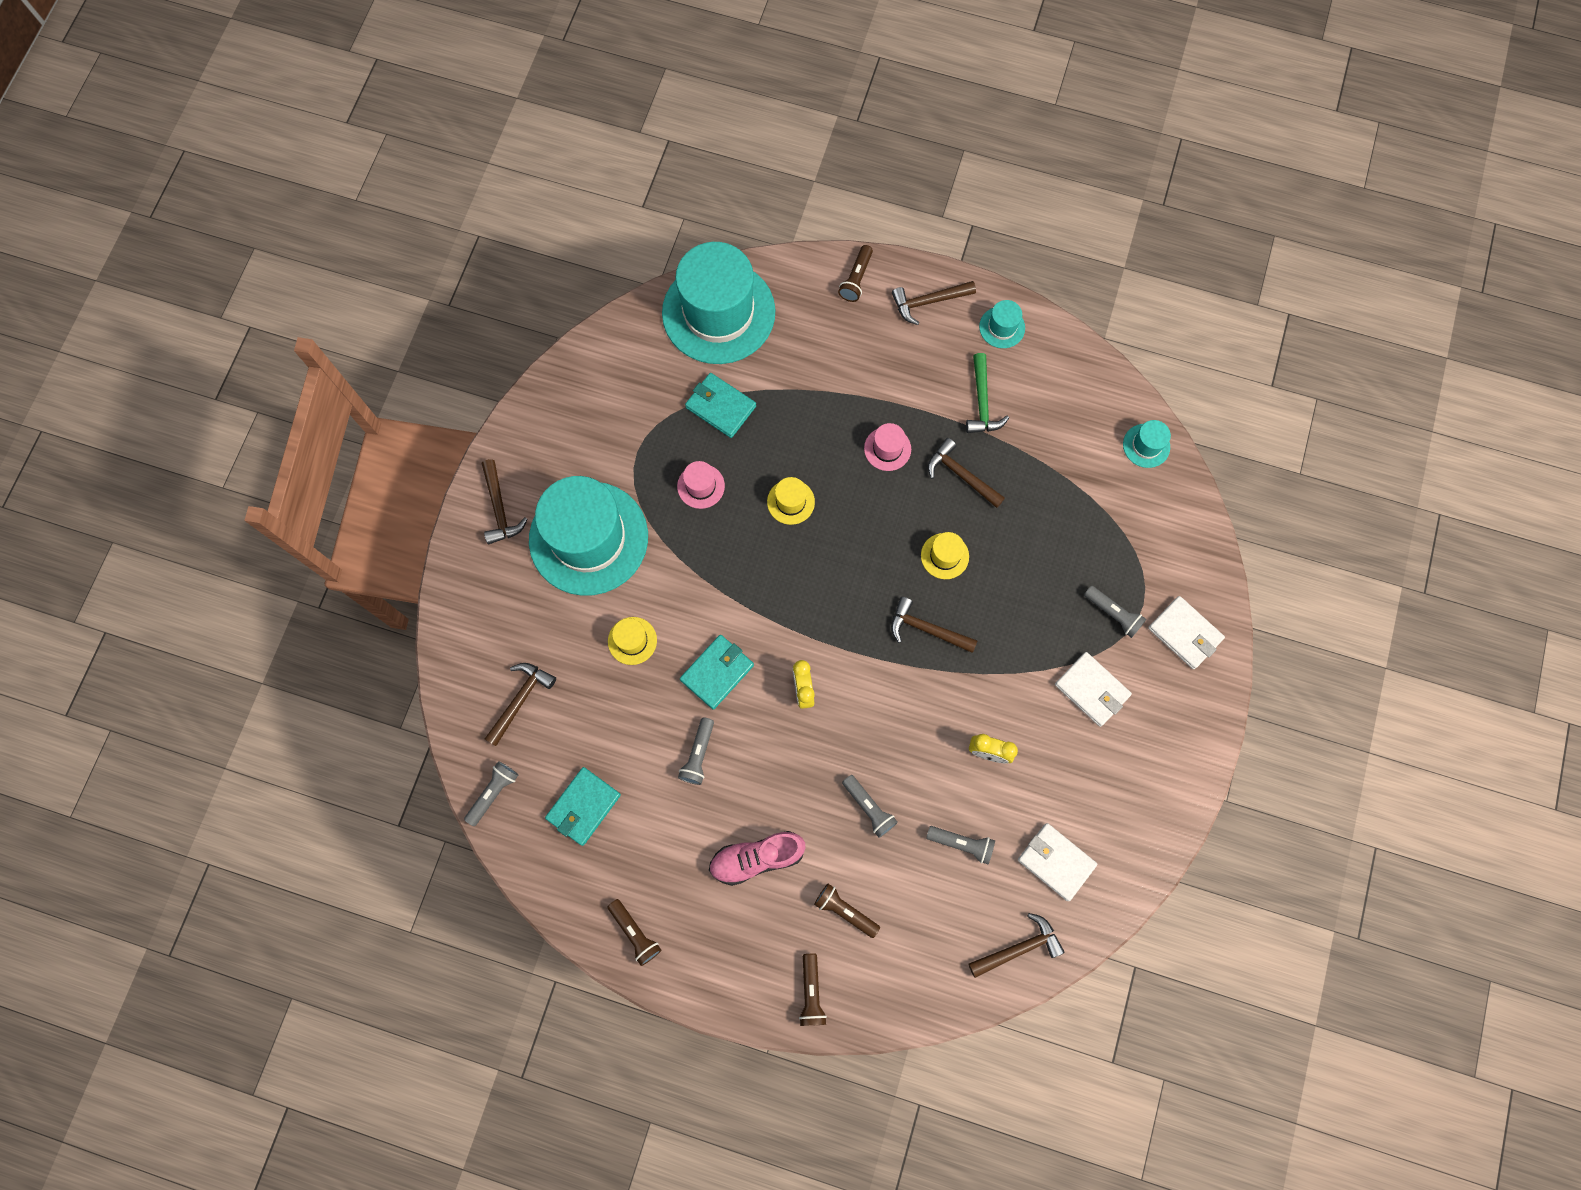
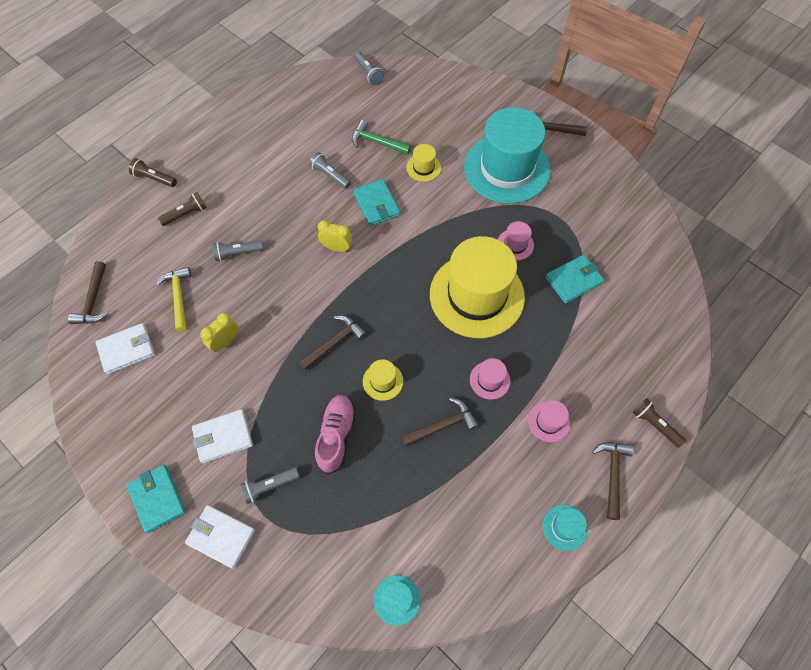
camera: 115 degrees right, 10 degrees down
(520, 700) = (417, 101): brown hammer -> none
(584, 806) = (334, 110): turquoise wallet -> turquoise wallet (157, 499)
(635, 933) = (247, 109): brown flashlight -> none
(718, 312) = (656, 310): turquoise hat -> none
(757, 858) = (248, 181): pink shoe -> pink shoe (336, 436)
(790, 502) = (477, 295): yellow hat -> yellow hat, size x2.48
(904, 376) = (549, 422): none -> pink hat
(961, 844) = (178, 297): grey flashlight -> yellow hammer
(982, 402) = (499, 474): green hammer -> green hammer (377, 142)
(1184, 633) = (221, 537): white wallet -> white wallet turned 45 degrees clockwise

